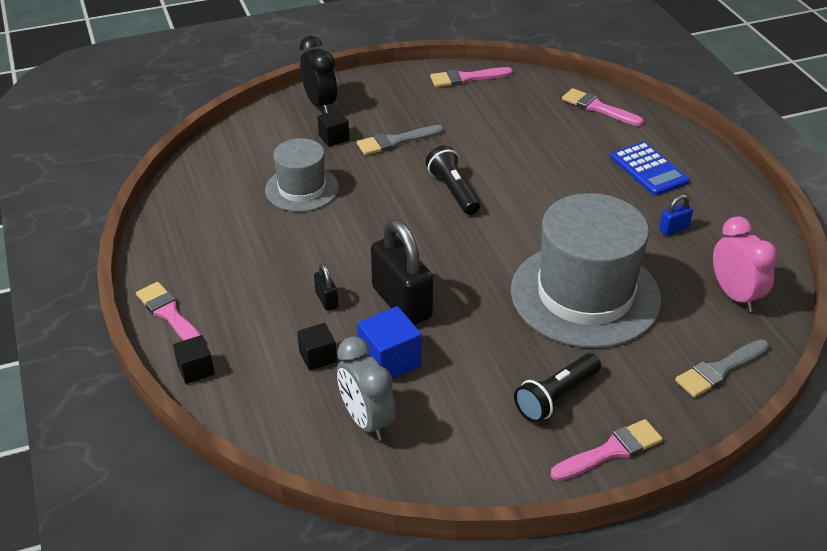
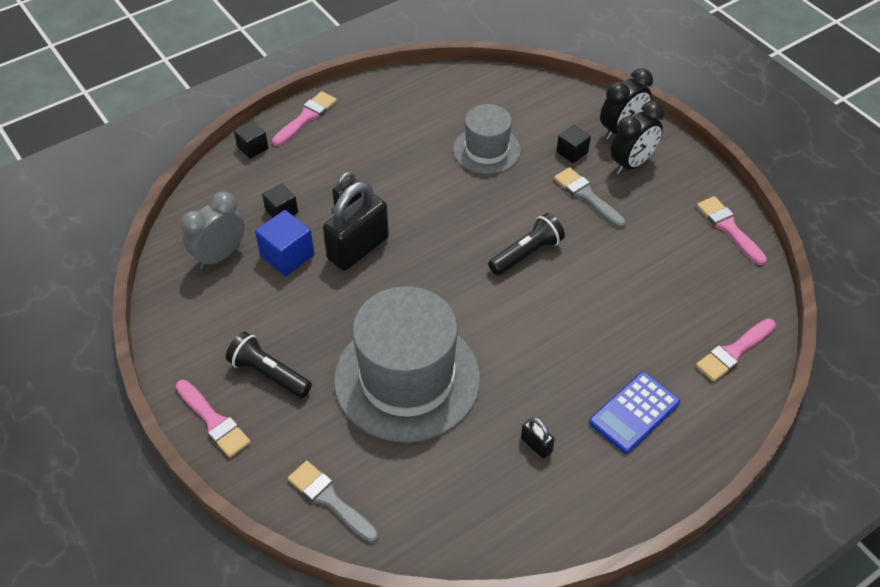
camera: 75 degrees right, 10 degrees up
(367, 108) = (632, 164): none -> black clock
(598, 108) = (733, 352): pink brush -> pink brush turned 150 degrees counterclockwise
(673, 229) = (536, 445): blue padlock -> black padlock
(735, 295) = (444, 509): pink clock -> none

